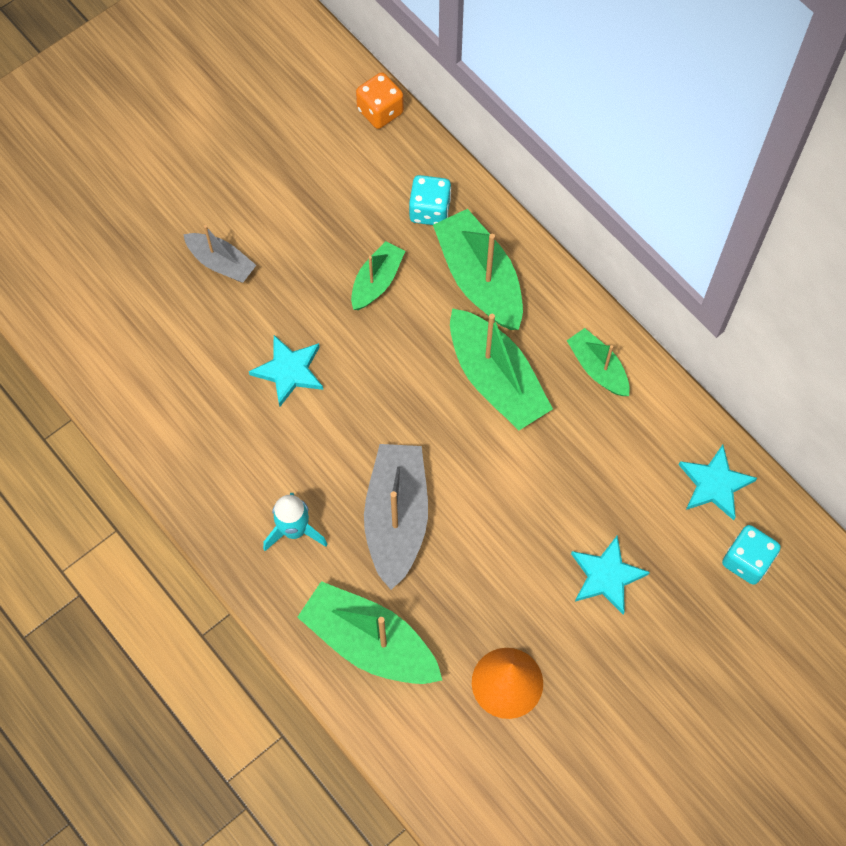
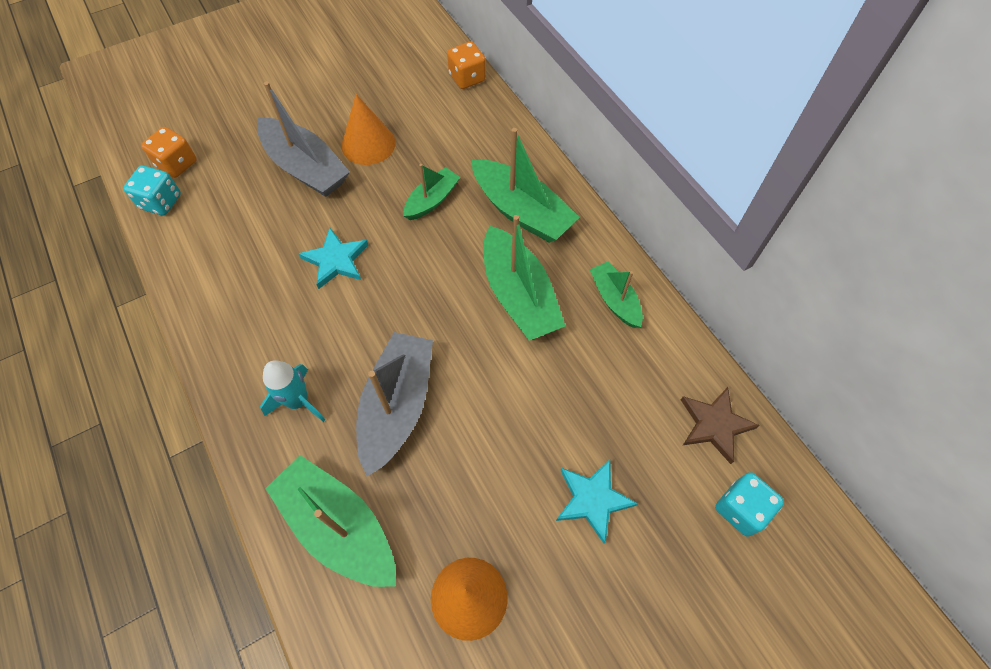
camera: 10 degrees right, 5 degrees down
(69, 281) = (177, 164): none -> orange dice
(221, 263) = (305, 168): grey boat -> grey boat, size x1.72
(285, 220) = (368, 144): none -> orange cone
(430, 210) = (490, 153): turquoise dice -> turquoise dice (161, 202)
(479, 279) = (521, 211): green boat -> green boat turned 150 degrees clockwise
(714, 484) = (714, 425): turquoise star -> brown star

